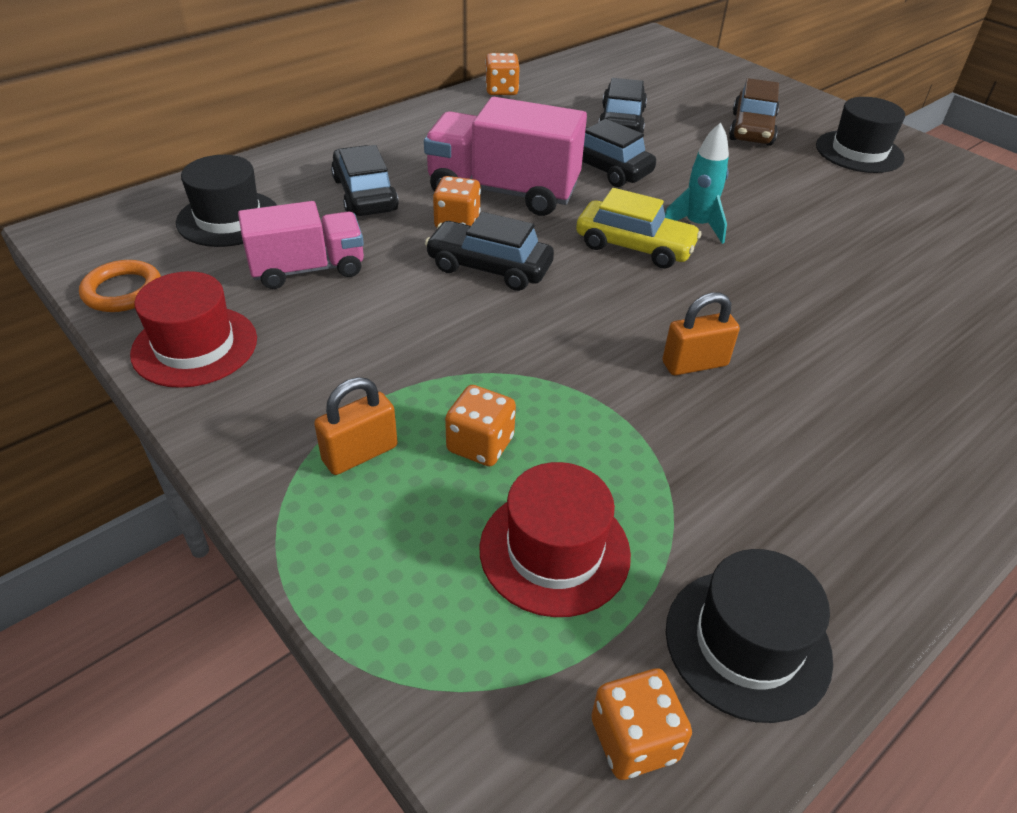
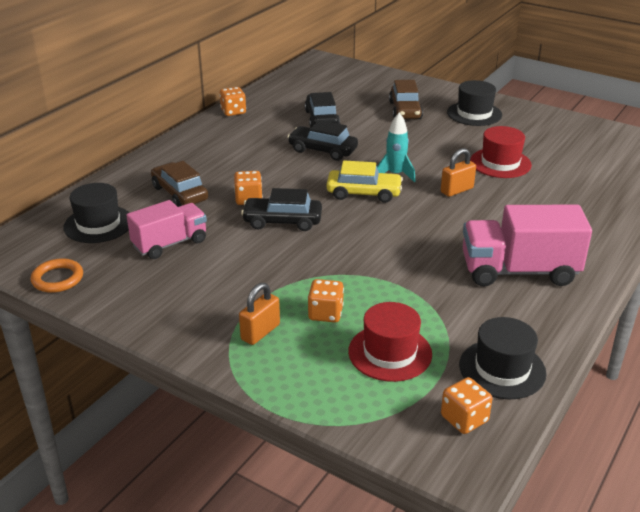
camera: 15 degrees left, 10 degrees down
(195, 346) = (126, 299): red hat -> red hat (500, 163)
(365, 195) = (180, 193): black car -> brown car
(503, 191) = (267, 176): pink truck -> pink truck (518, 271)
(695, 364) = (425, 250): orange padlock -> orange padlock (457, 190)

